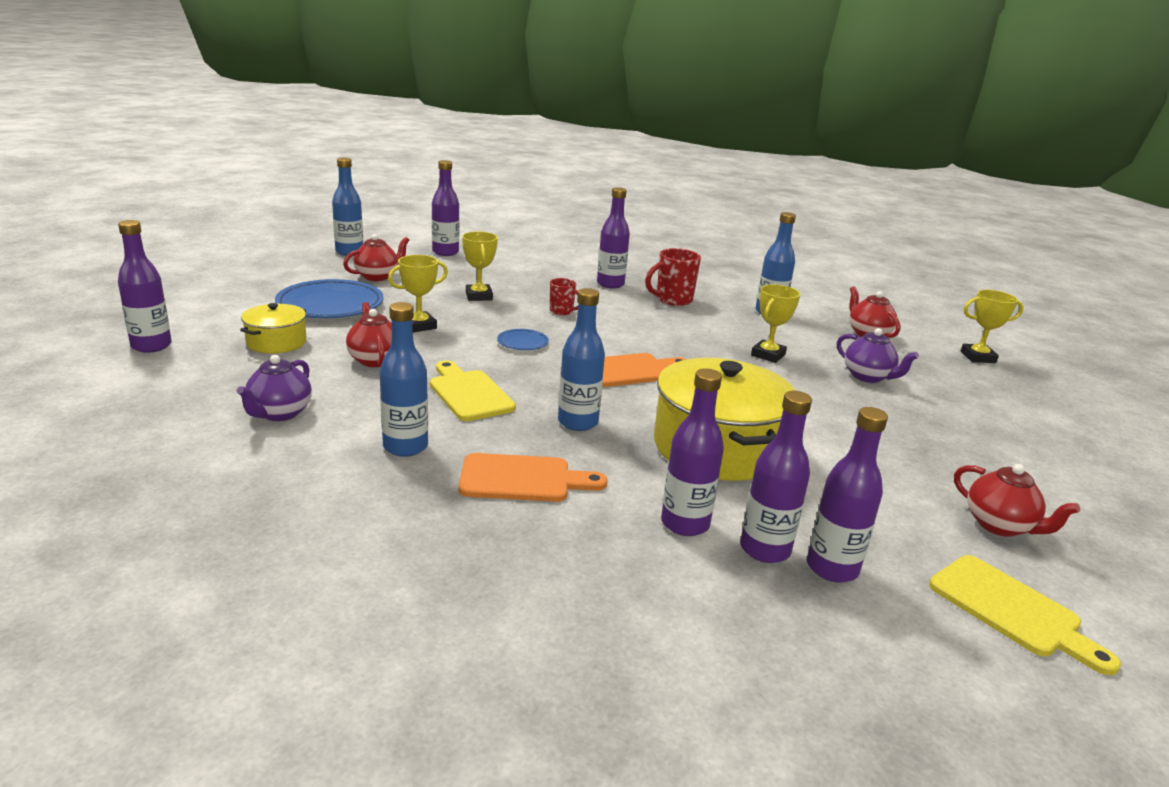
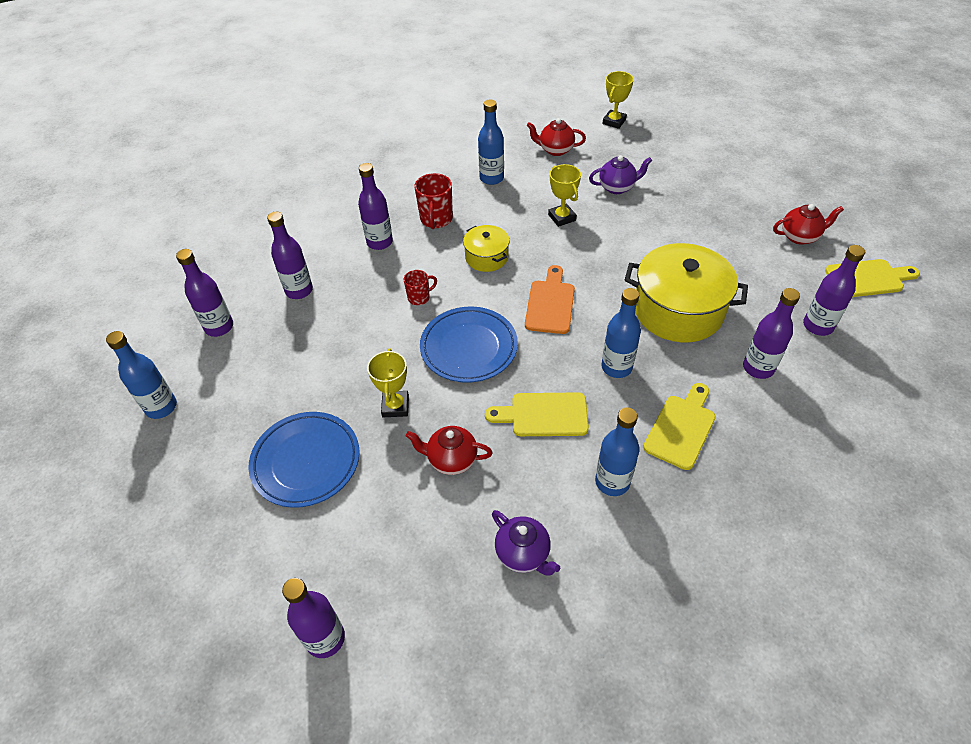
camera: 55 degrees left, 25 degrees up
(276, 342) = (374, 527): yellow pot -> yellow pot (486, 257)
(377, 276) = (251, 402): red teapot -> none
(479, 296) = (352, 341): yellow trophy -> none
(522, 343) = (469, 348): blue plate -> blue plate, size x2.13
(522, 479) = (681, 428): orange cutting board -> yellow cutting board
(765, 549) = (793, 345): purple bottle -> purple bottle (299, 290)

